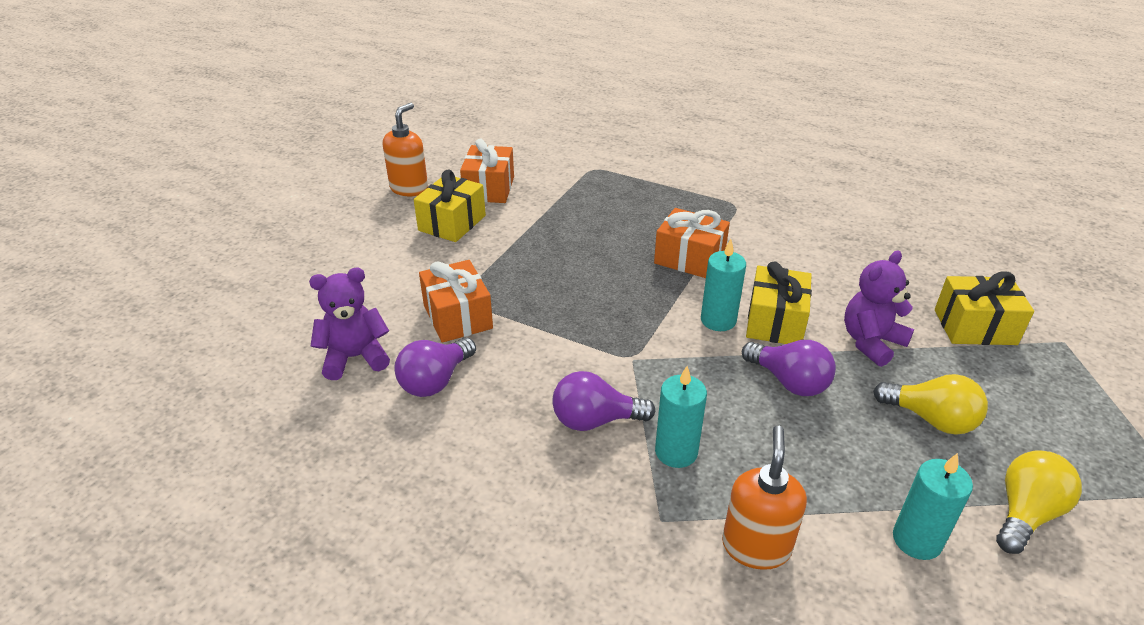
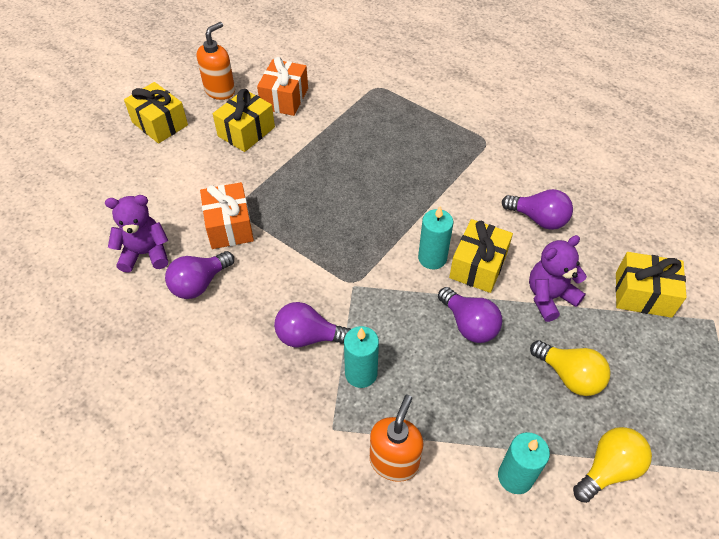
camera: 10 degrees right, 15 degrees up
(342, 226) = (160, 124): none -> yellow gift
(689, 259) = (429, 193): orange gift -> none
(825, 269) = (538, 219): none -> purple light bulb

